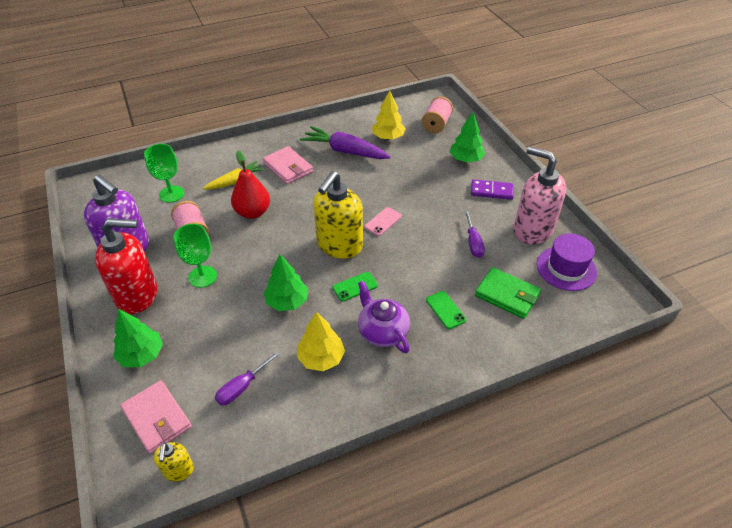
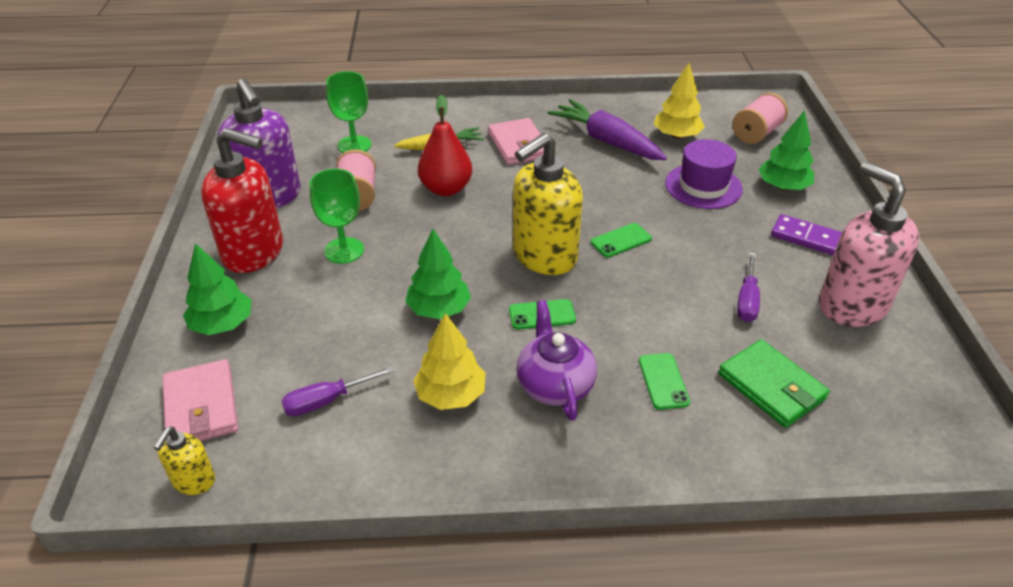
camera: 20 degrees right, 5 degrees down
(383, 221) = (621, 240): pink phone -> green phone
(566, 268) = (888, 374): purple hat -> purple hat (703, 186)

